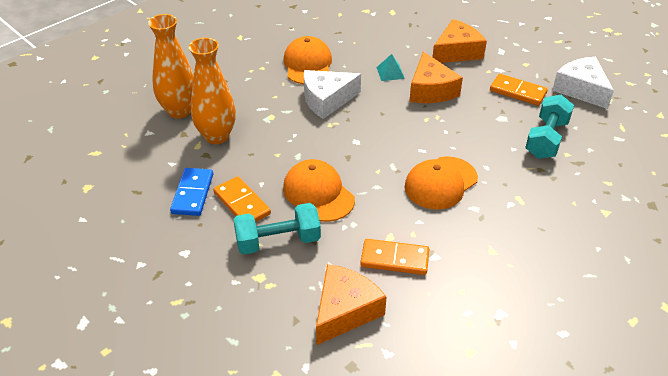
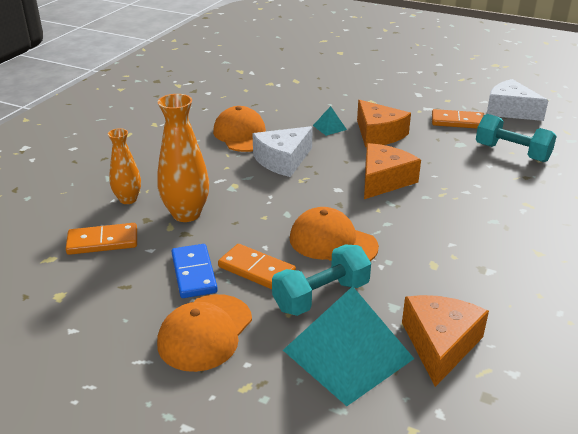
camera: 20 degrees left, 10 degrees down
(179, 111) = (128, 199): orange vase -> orange vase, size x0.62
(267, 297) = (348, 354): none -> turquoise pyramid
(394, 259) = (453, 283): orange domino -> orange domino (102, 242)
(440, 183) = (446, 207): orange cap -> orange cap (205, 332)
(457, 52) = (379, 101): orange cheese -> orange cheese (384, 180)
(546, 139) = (512, 152): turquoise dumbbell -> turquoise dumbbell turned 60 degrees counterclockwise

